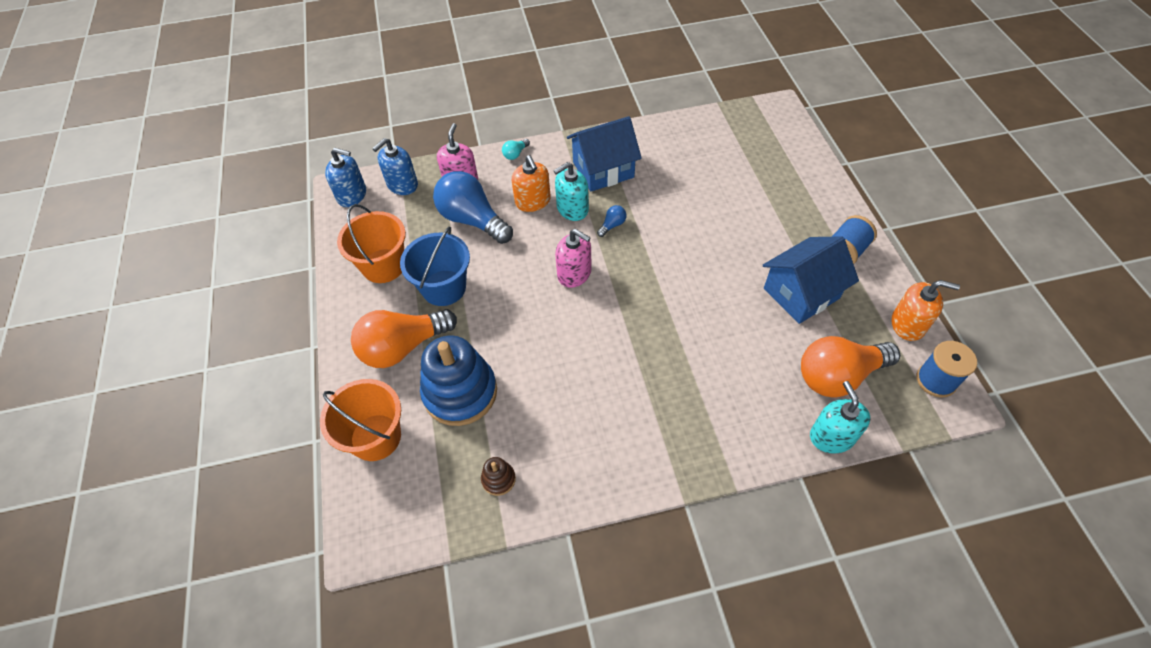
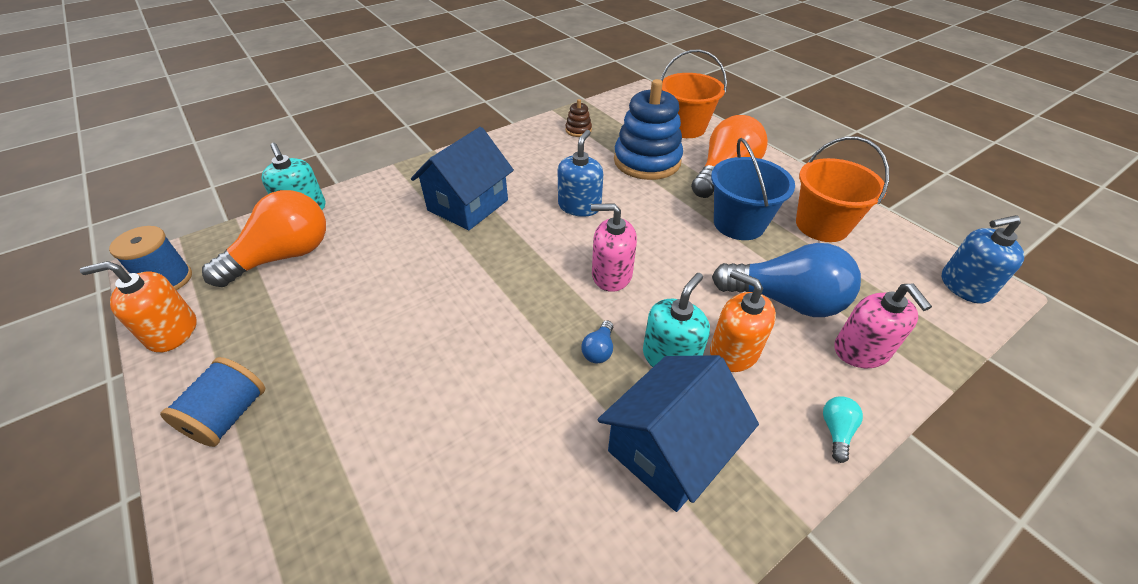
camera: 155 degrees right, 10 degrees down
(402, 185) = (927, 319): blue soap dispenser -> blue soap dispenser (579, 206)
(801, 293) = (313, 331): blue house -> blue house (468, 205)

